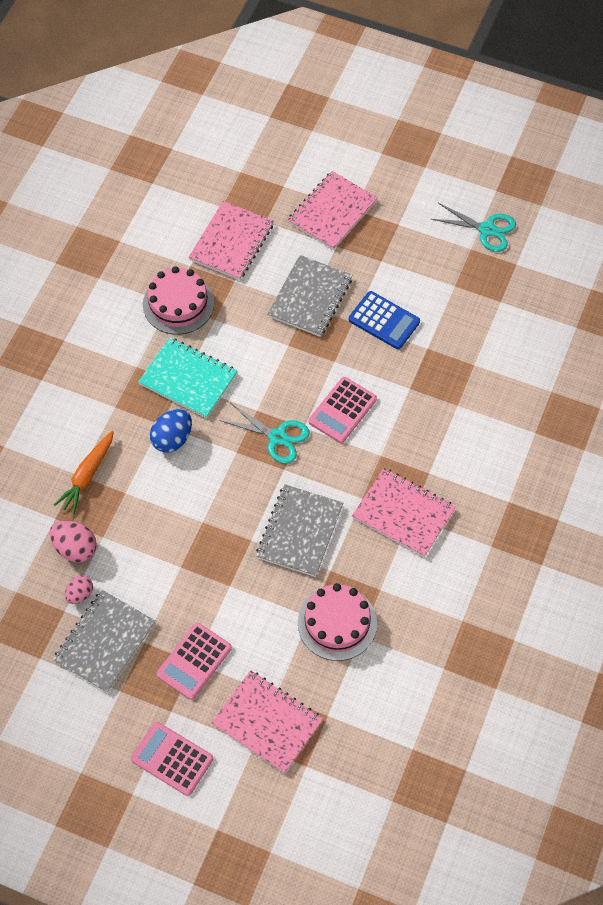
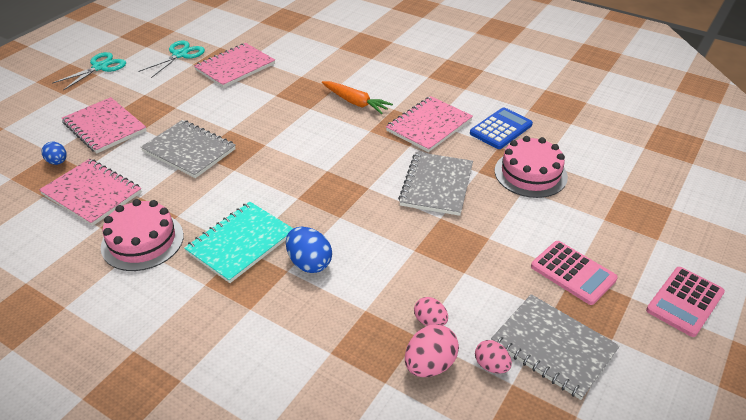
camera: 80 degrees left, 20 degrees down
(87, 476) = (334, 343): orange carrot -> orange carrot (355, 102)
(120, 544) = (430, 321): none -> pink egg
(267, 722) = (633, 228): pink notebook -> pink notebook (235, 67)
(270, 197) = (58, 162): none -> blue egg
(277, 437) = (332, 188): turquoise scissors -> turquoise scissors (100, 67)
(299, 531) = (436, 185): grey notebook -> grey notebook turned 75 degrees clockwise
(342, 410) = (318, 146): pink calculator -> none
(384, 321) = (237, 113): blue calculator -> blue calculator (501, 129)

